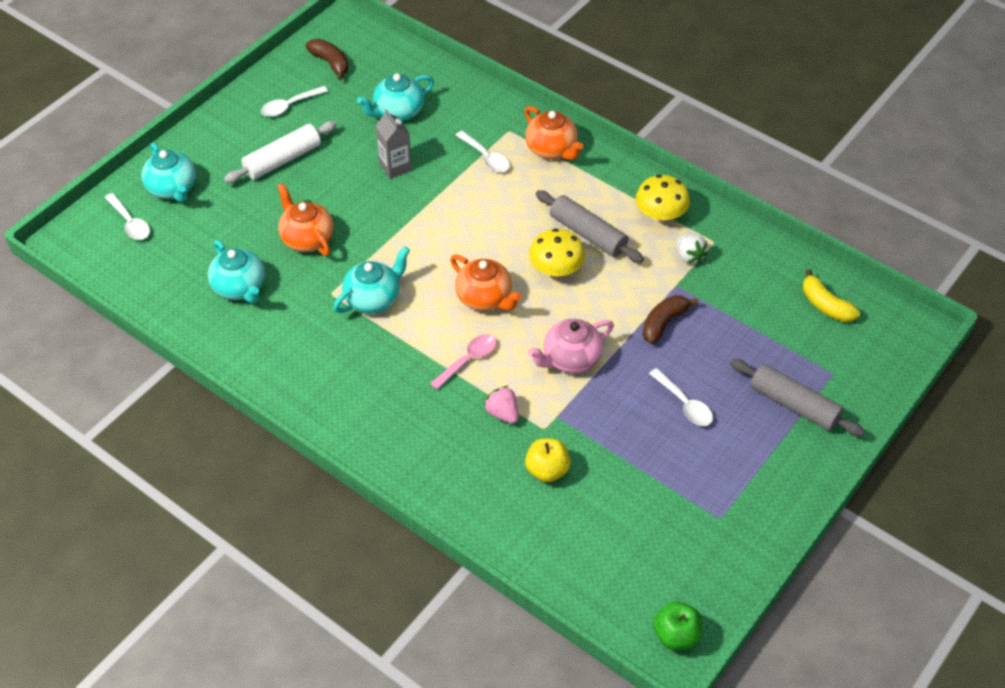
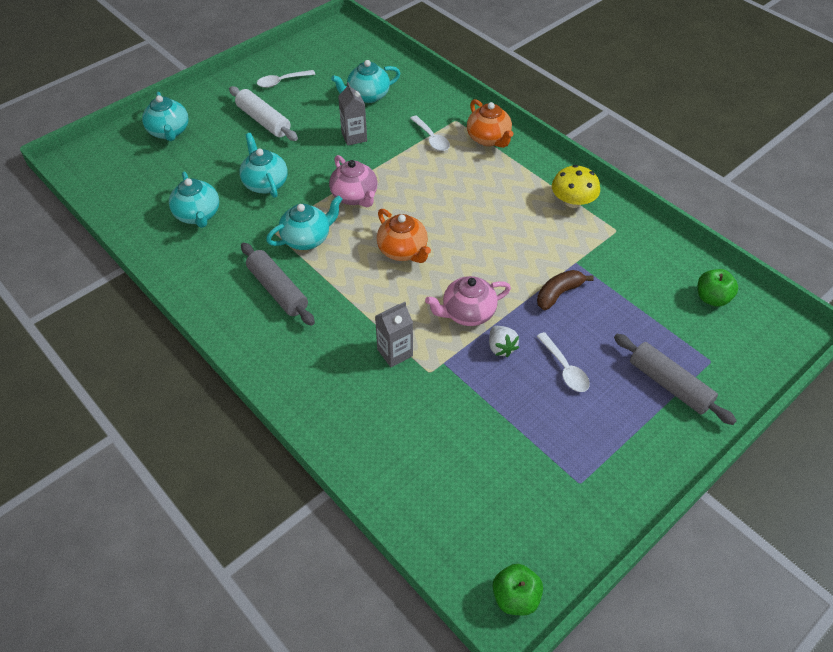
camera: 10 degrees right, 0 degrees up
(130, 223) = (127, 153): white spoon -> none
(282, 160) = (264, 121): white rolling pin -> white rolling pin turned 75 degrees clockwise
(307, 238) = (265, 183): orange teapot -> turquoise teapot
(330, 63) = (323, 54): brown banana -> none
(415, 241) = (355, 197): none -> pink teapot
(468, 360) = (375, 301): pink spoon -> none
(502, 413) = (395, 353): pink strawberry -> grey carton
(547, 470) = (423, 411): yellow apple -> none
(556, 269) = (471, 235): yellow mushroom -> none
(588, 234) = (505, 210): grey rolling pin -> grey rolling pin (278, 290)
(689, 256) = (592, 239): white strawberry -> white strawberry (501, 347)
(825, 305) = (712, 298): yellow banana -> green apple

